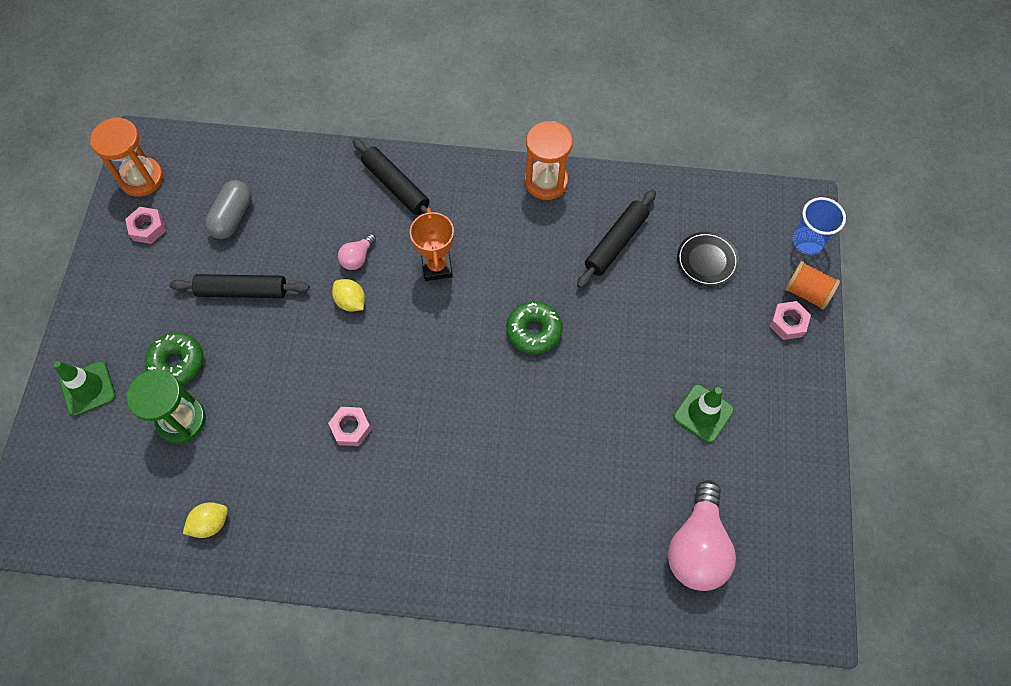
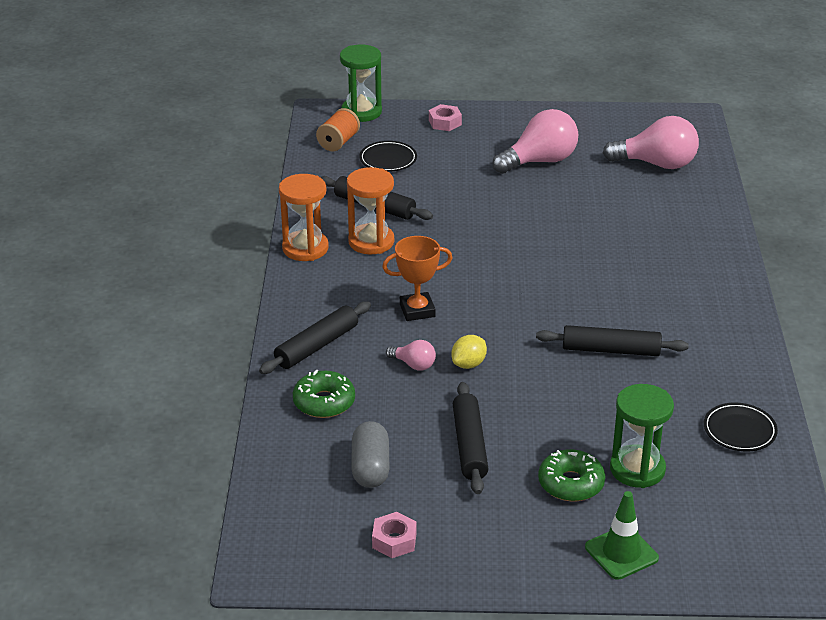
camera: 95 degrees left, 30 degrees down
(141, 178) = (318, 560): orange hourglass -> orange hourglass (371, 242)
(210, 523) = (739, 430): yellow lemon -> black plate
(232, 217) = (370, 468): grey capsule -> grey capsule turned 75 degrees clockwise
(351, 428) = (610, 350): pink nut -> black rolling pin
(534, 331) = (479, 248): green donut -> green donut (324, 402)
(703, 413) = (540, 161): green traffic cone -> pink light bulb
(806, 292) = (413, 114): orange spool -> orange spool (338, 142)
(807, 241) = (361, 112): blue cup -> green hourglass

